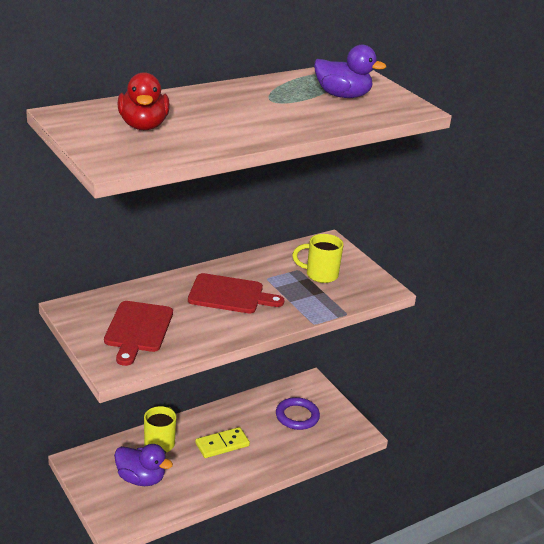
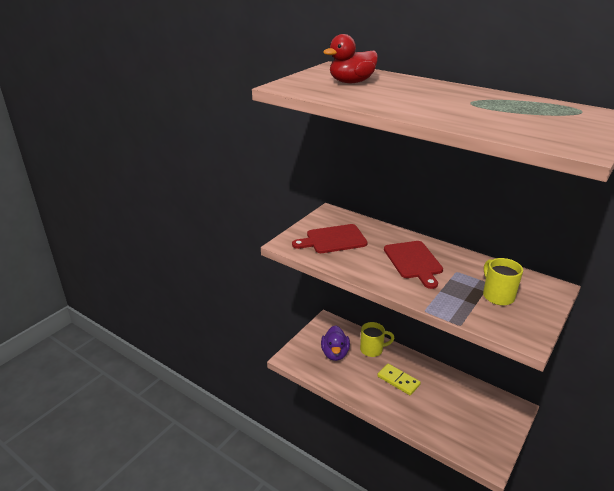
camera: 70 degrees right, 0 degrees up
(297, 416) = (468, 413): purple ring -> none
(342, 96) = (539, 119): purple duck -> none

